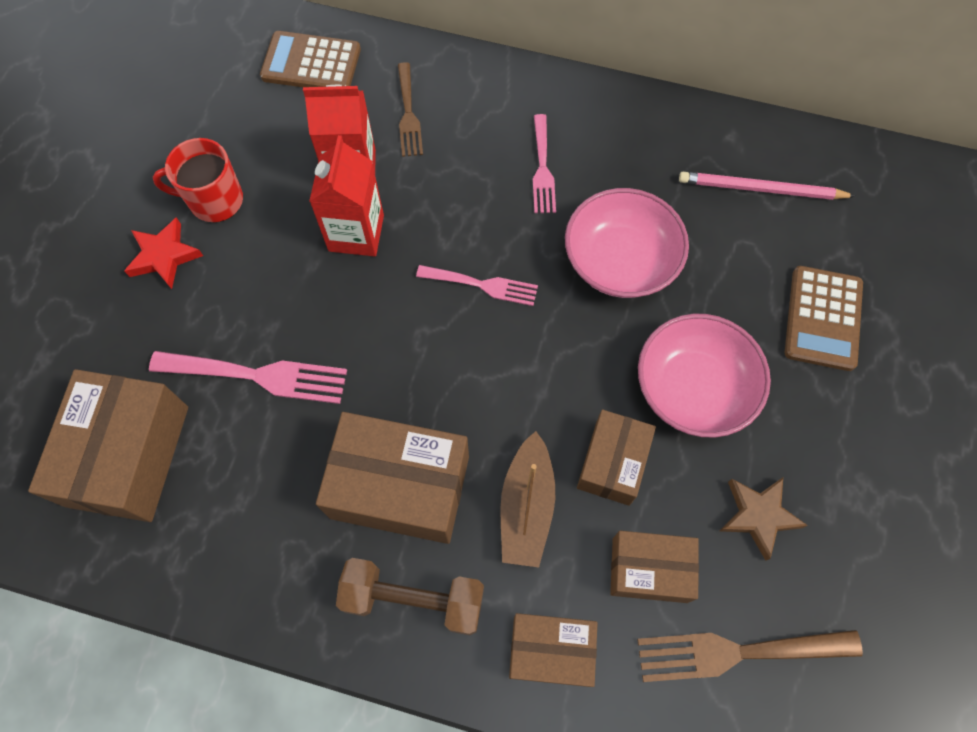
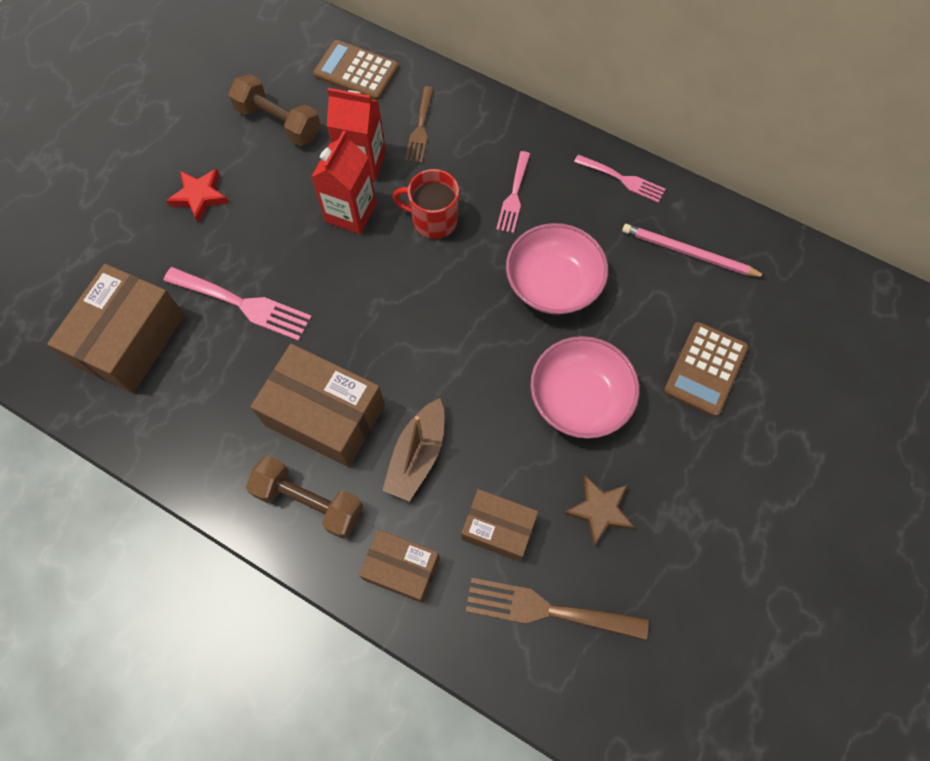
camera: 15 degrees right, 0 degrees up
(214, 200) = (250, 162): red mug -> red mug (433, 220)
(235, 144) = (278, 122): none -> brown dumbbell
(482, 285) = (437, 276): pink fork -> pink fork (623, 179)
(612, 463) = (495, 439): brown box -> none

